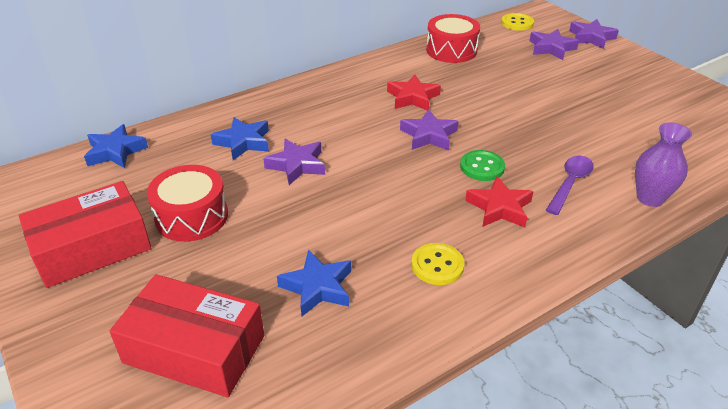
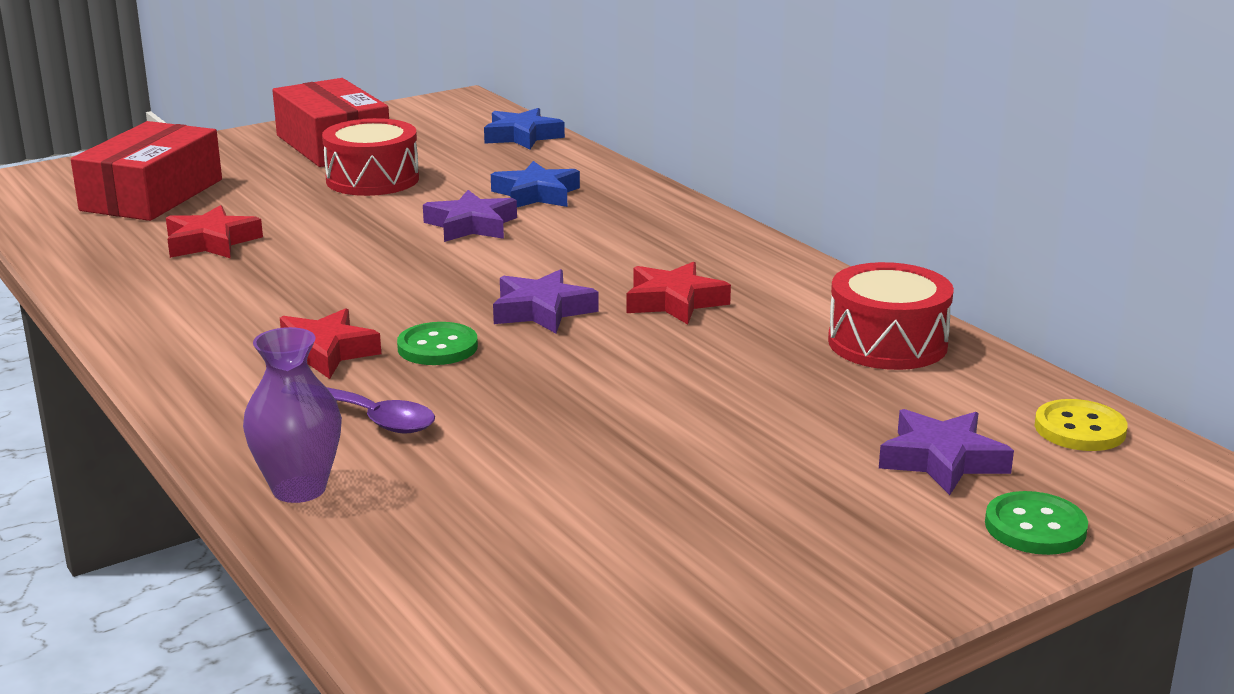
camera: 90 degrees right, 15 degrees down
(317, 287) = (211, 242): blue star -> red star
(437, 265) = (213, 305): yellow button -> none
(591, 38) = (1035, 527): purple star -> green button

